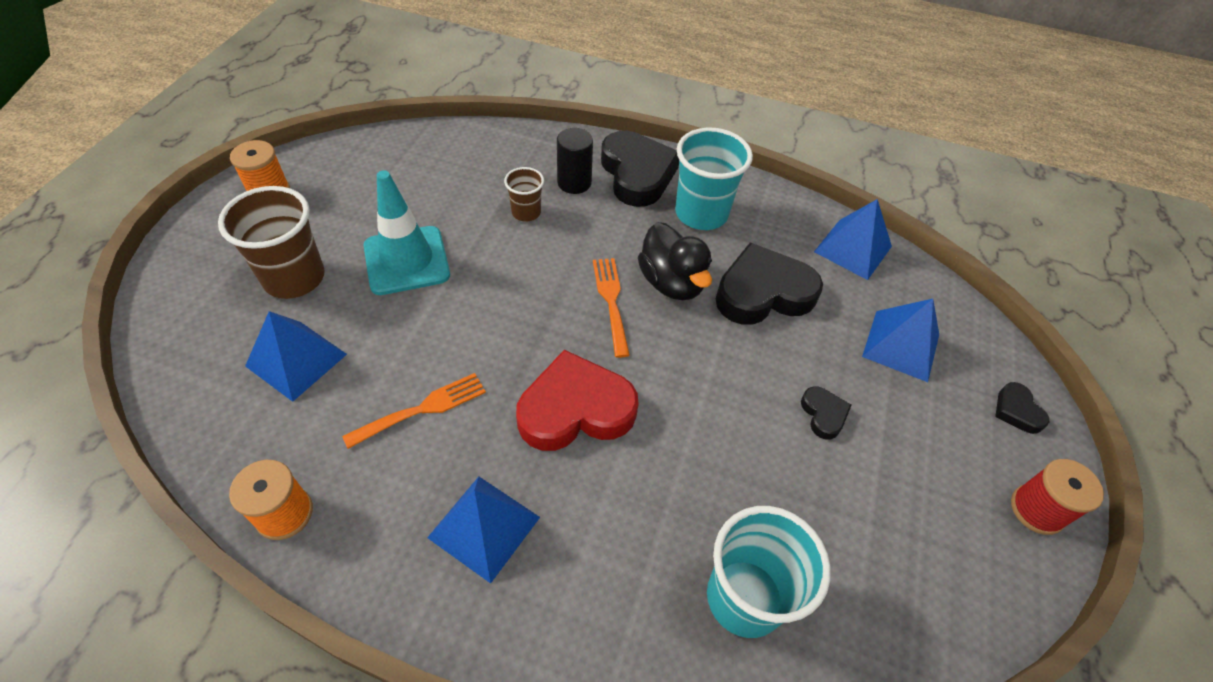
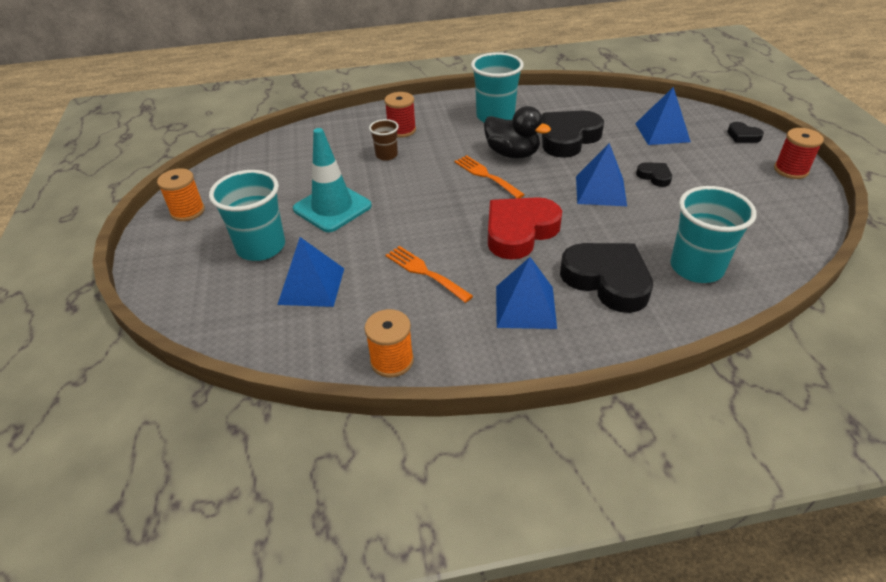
camera: 25 degrees left, 10 degrees down
(294, 278) = (261, 247): brown cup -> turquoise cup
(421, 409) = (425, 272): orange fork -> orange fork turned 75 degrees counterclockwise
(574, 183) = (401, 130): black cylinder -> red spool
(637, 174) = (437, 112): black heart -> black heart (607, 280)
(852, 249) = (595, 102): blue pyramid -> blue pyramid (600, 191)

